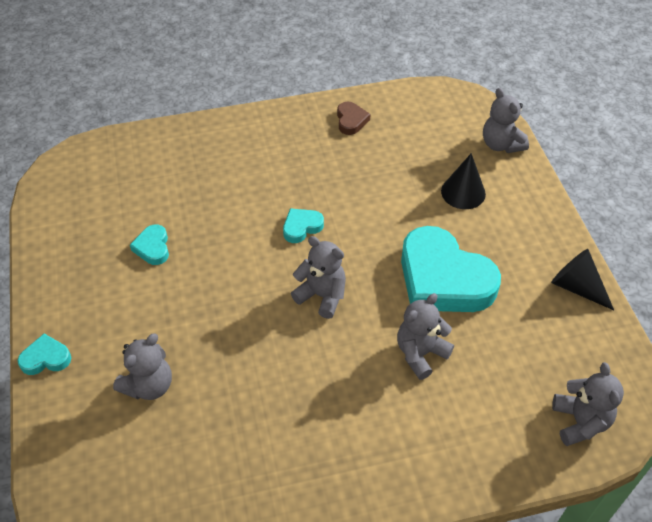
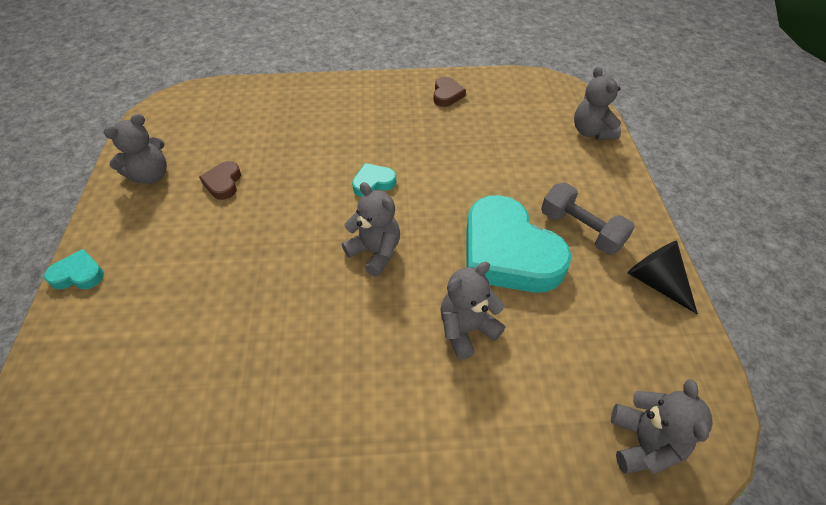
camera: 10 degrees right, 0 degrees up
(149, 385) = (167, 318): grey teddy bear -> grey teddy bear (151, 175)
(153, 247) = (223, 183): turquoise heart -> brown heart
(463, 192) = (545, 171): black cone -> none
(505, 247) = (581, 230): none -> grey dumbbell

